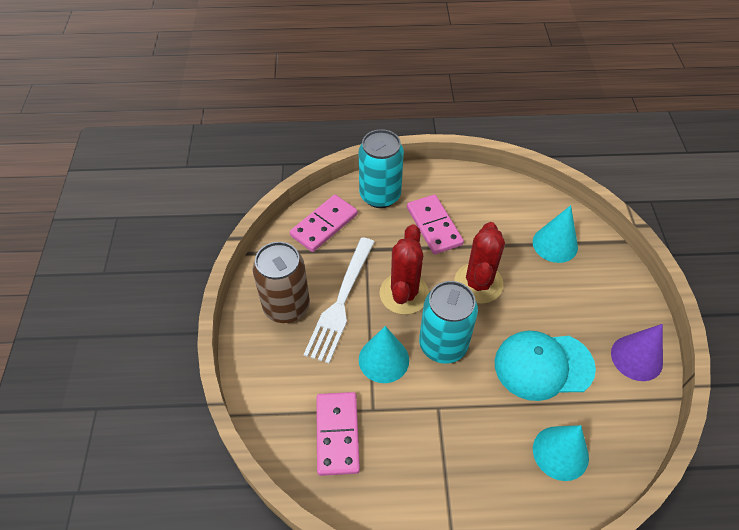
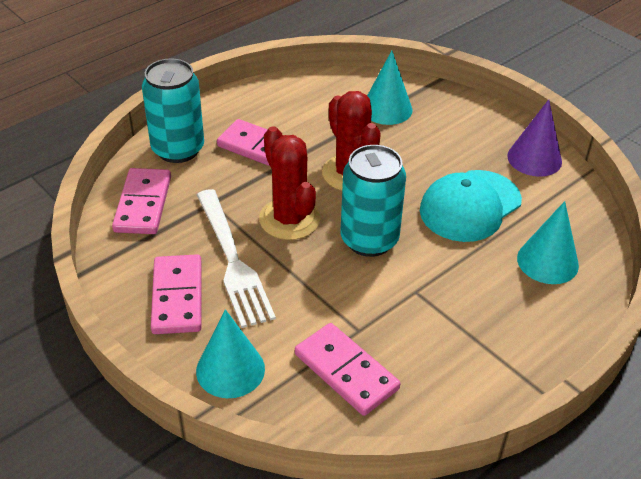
camera: 40 degrees left, 10 degrees down
(286, 307) = (177, 297): brown can -> pink domino
(383, 359) = (326, 284): turquoise cone -> turquoise cone (230, 369)

